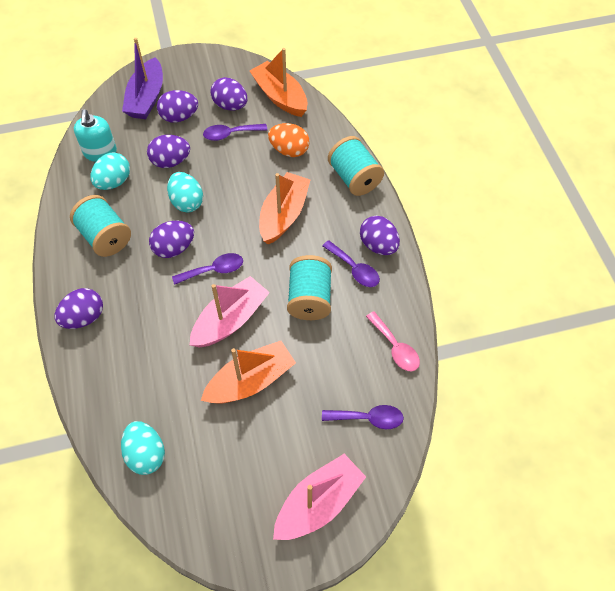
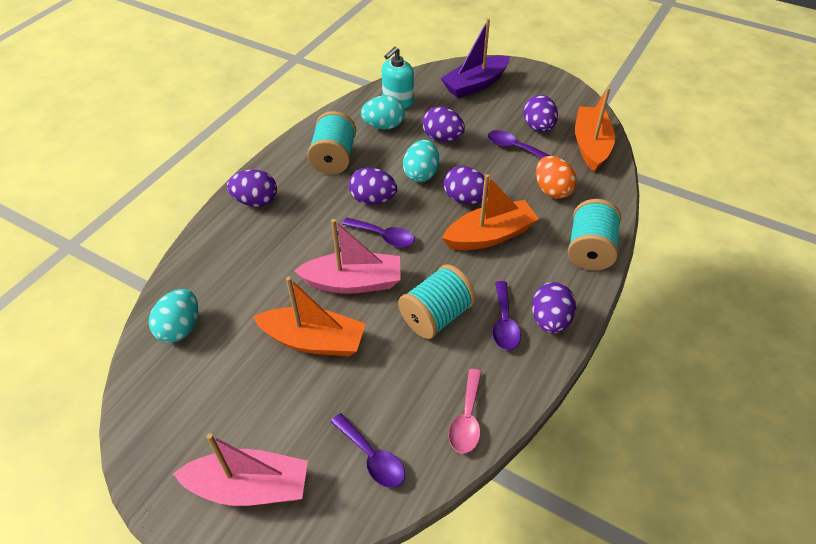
camera: 45 degrees right, 10 degrees down
(179, 117) = (486, 112): purple egg -> purple egg (465, 199)

